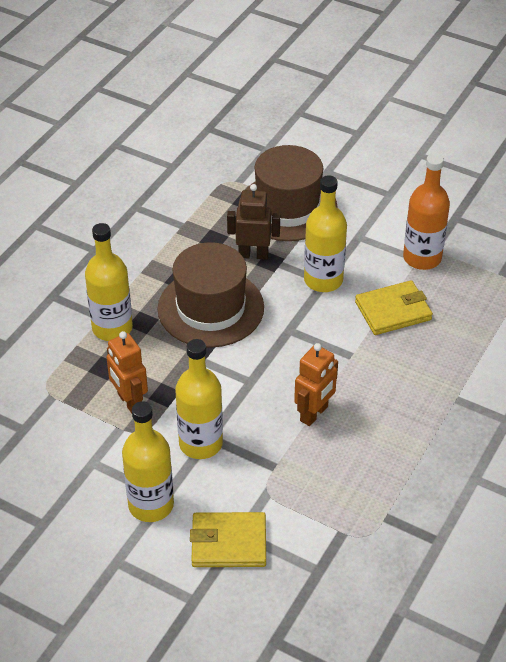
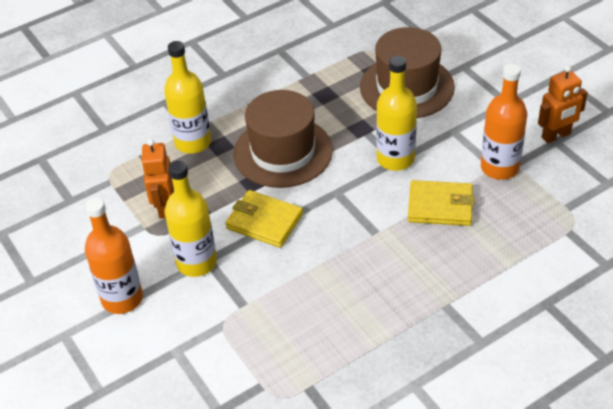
camera: 30 degrees right, 0 degrees up
(151, 505) = (122, 298): yellow bottle -> orange bottle
(229, 543) = (161, 355): yellow wallet -> yellow wallet (264, 221)
(253, 254) = (349, 118): brown robot -> none
(314, 414) = (308, 272): orange robot -> orange robot (556, 136)

